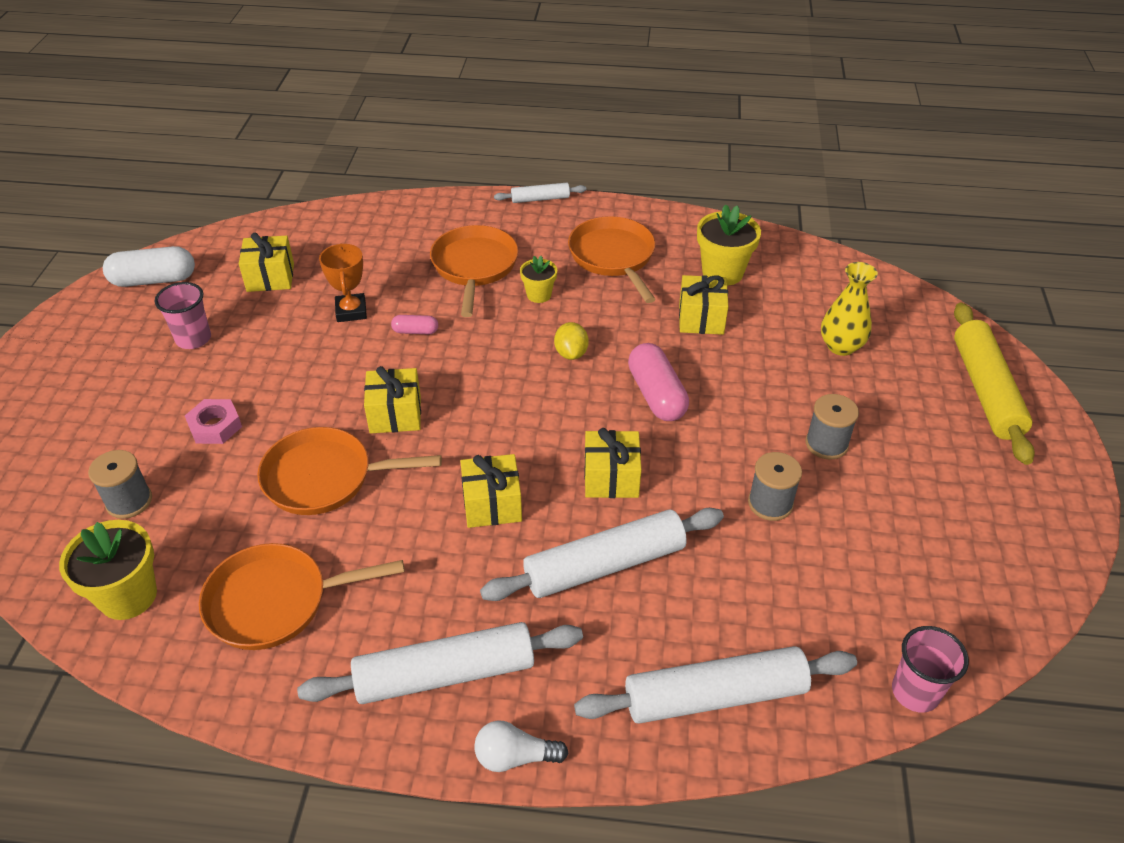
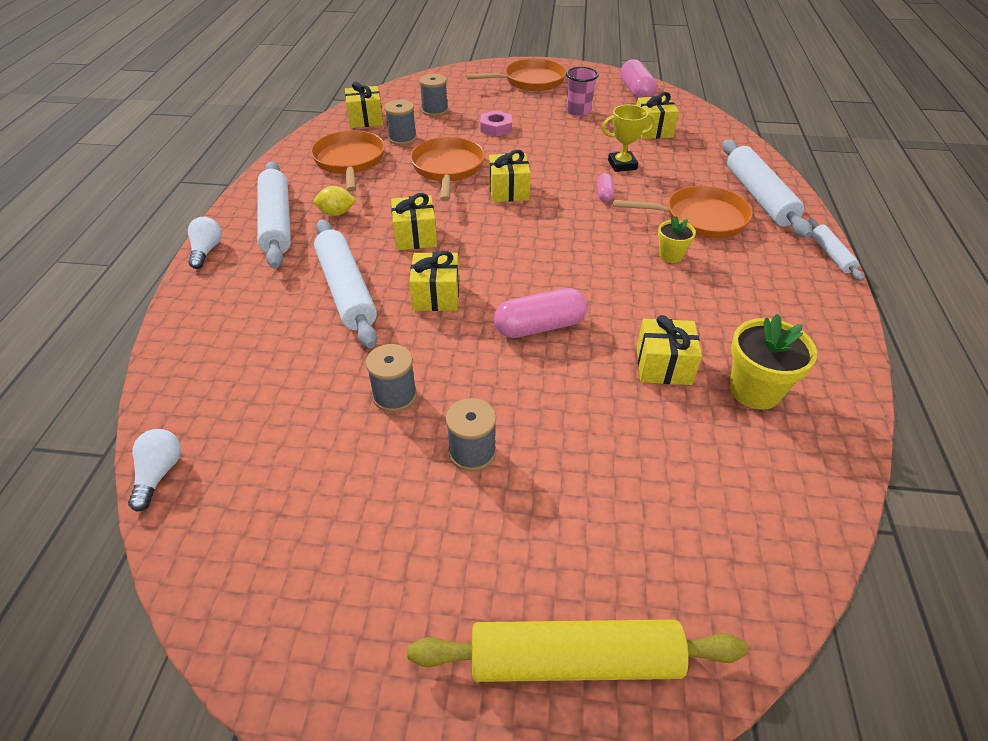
camera: 90 degrees right, 0 degrees up
(128, 596) = (366, 119): yellow flower pot -> yellow gift
(154, 280) = (636, 92): white capsule -> pink capsule
(216, 538) = (402, 138): none -> grey spool
(351, 311) = (622, 165): orange trophy -> yellow trophy
(571, 353) = (591, 274): yellow lemon -> yellow lemon (336, 213)
(613, 257) = (749, 304): orange pan -> orange pan (530, 81)
(715, 696) = (210, 343): white rolling pin -> white rolling pin (758, 197)
(841, 346) = (640, 492): yellow vase -> none
(915, 692) = (159, 474): pink cup -> white light bulb

